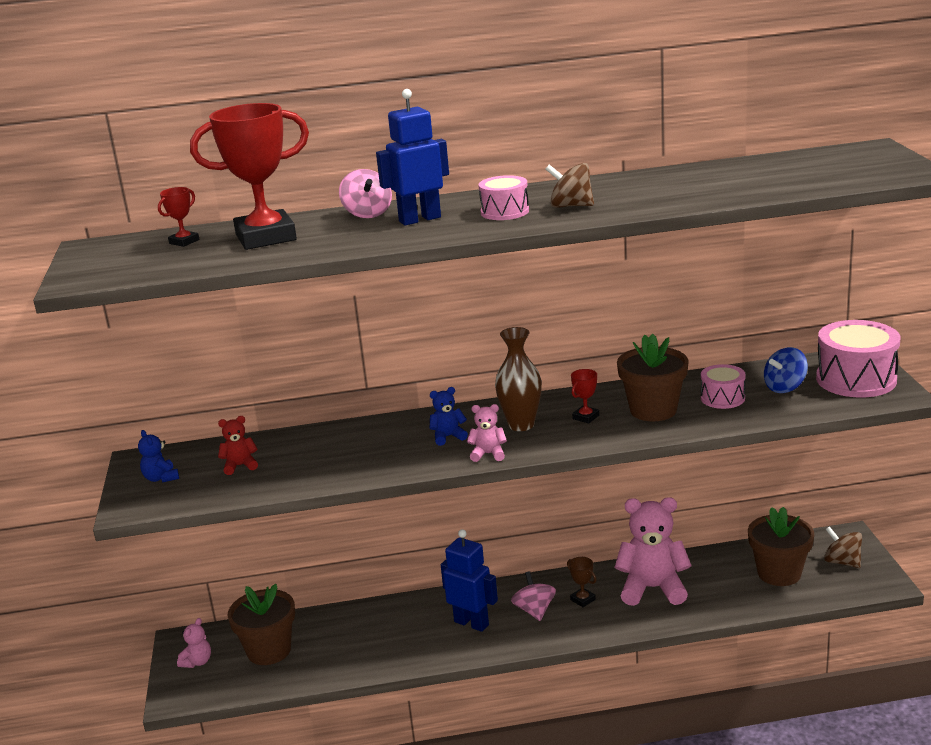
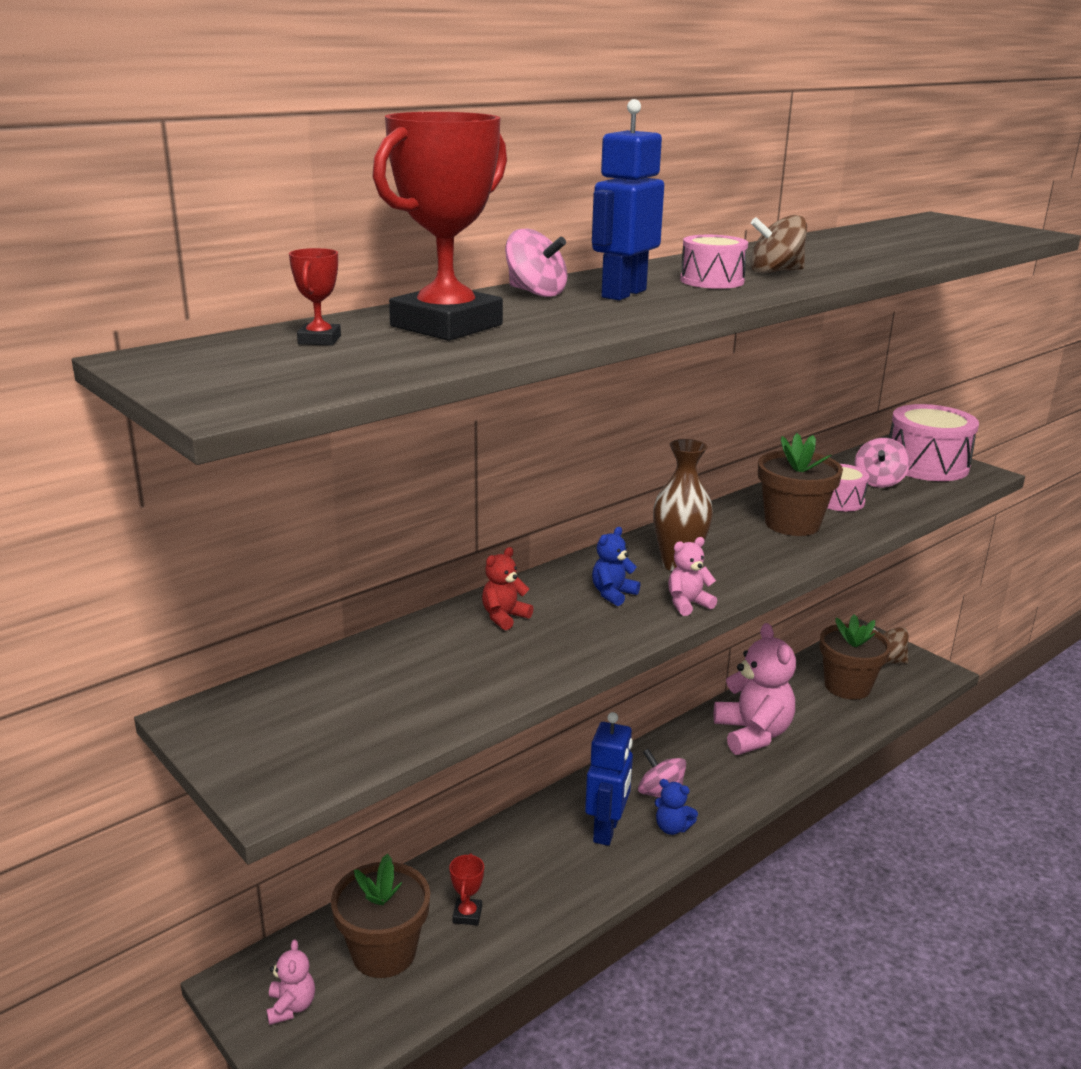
camera: 35 degrees left, 0 degrees up
(161, 478) = (273, 736): blue teddy bear -> blue teddy bear (672, 828)
(240, 466) = (379, 690): red teddy bear -> red teddy bear (504, 617)
(471, 623) = (607, 830): blue robot -> blue robot turned 105 degrees clockwise
(583, 599) = (697, 766): brown trophy -> none
(586, 417) = (735, 543): red trophy -> red trophy (467, 914)
(652, 588) = (753, 734): pink teddy bear -> pink teddy bear turned 105 degrees clockwise
(785, 387) = (878, 482): blue spinning top -> pink spinning top

